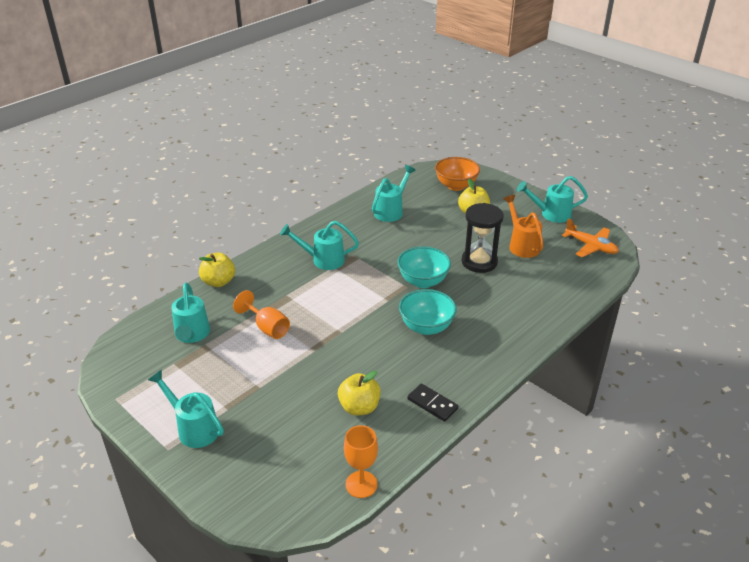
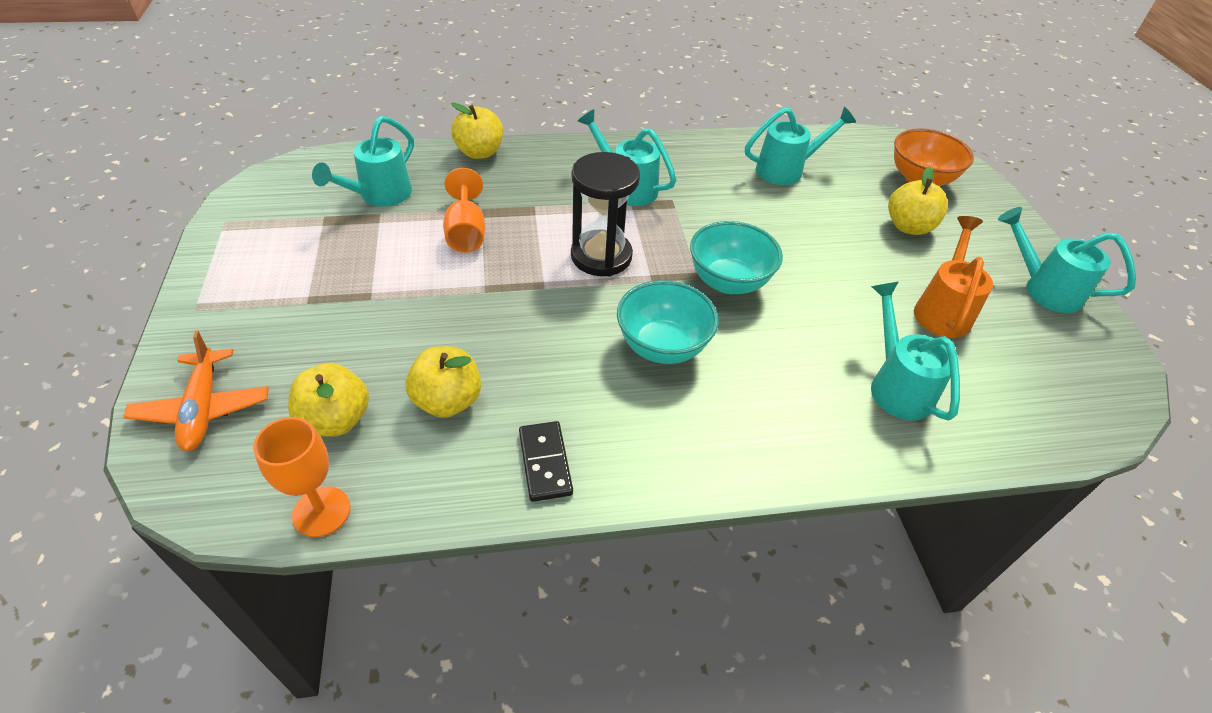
camera: 35 degrees right, 10 degrees up
(194, 428) = (248, 302): turquoise watering can -> turquoise watering can (896, 385)
(317, 447) = (336, 420): none -> yellow apple
(479, 262) = (844, 299): black hourglass -> black hourglass (601, 256)
(591, 246) = (1072, 374): orange plane -> orange plane (203, 408)

